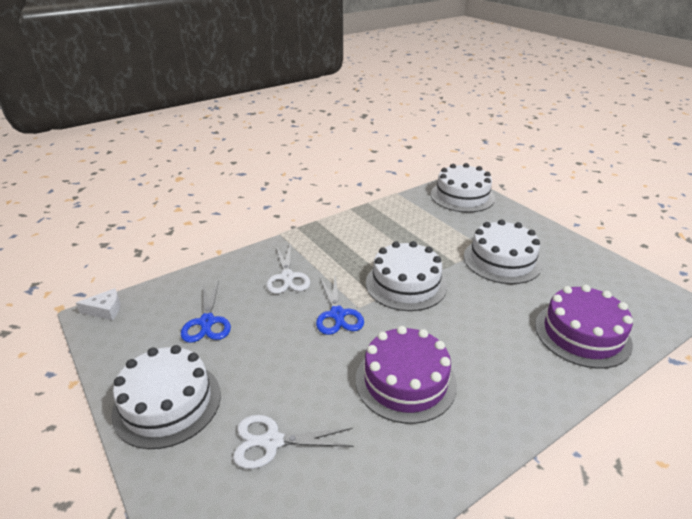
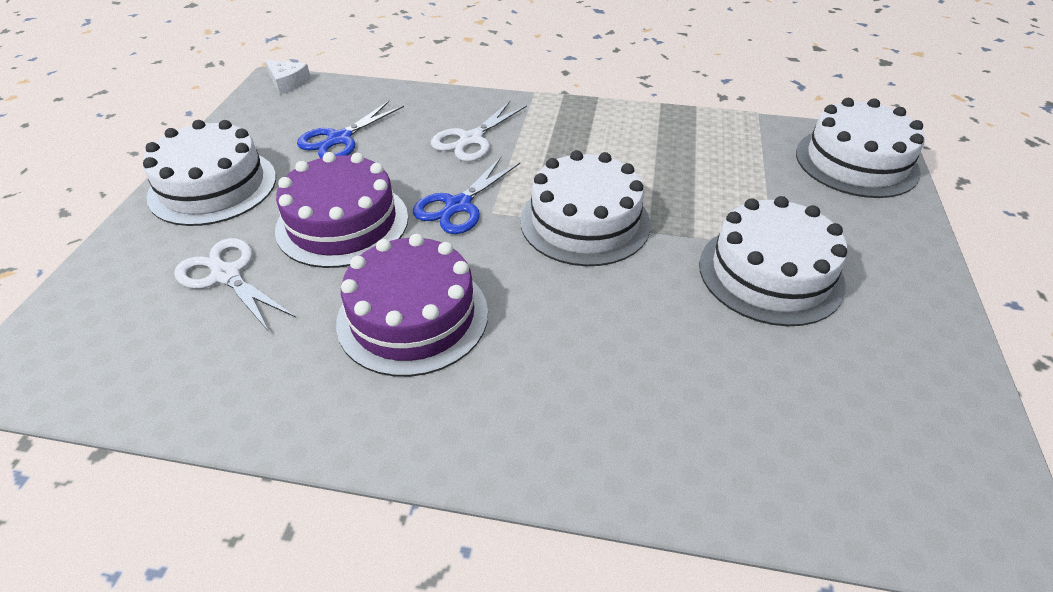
camera: 45 degrees right, 10 degrees up
(582, 334) = (726, 440): purple cake -> purple cake (342, 223)

